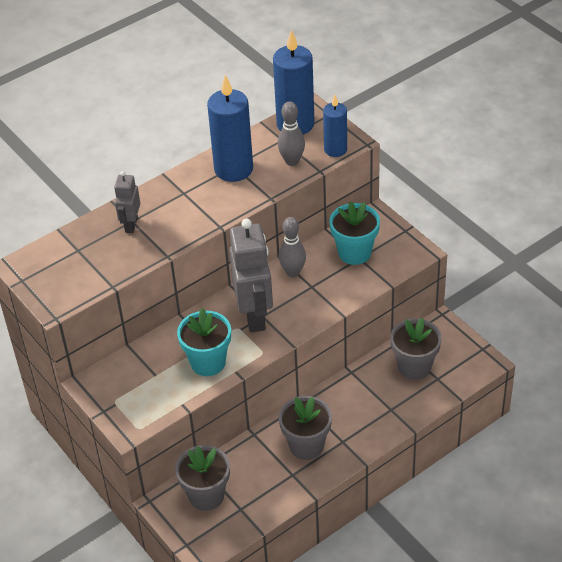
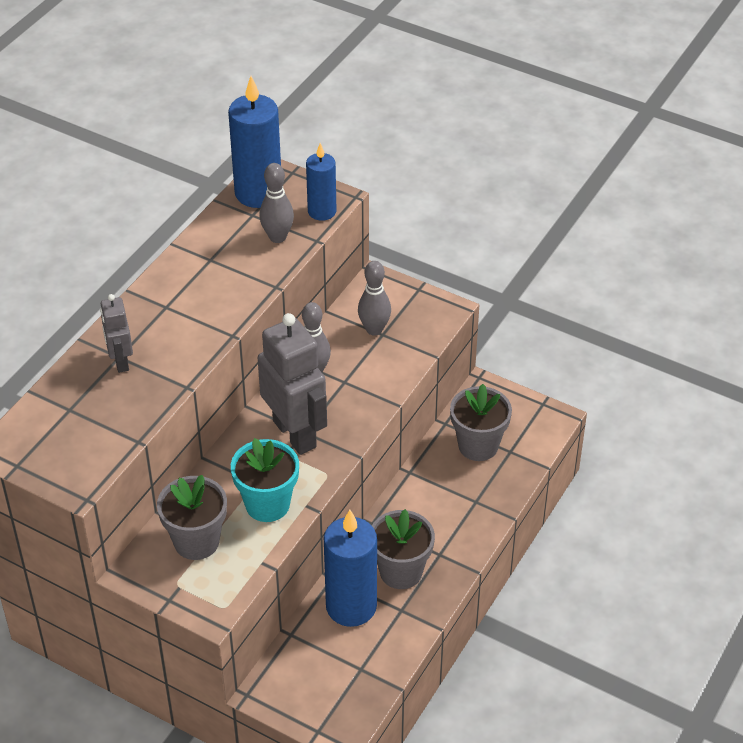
camera: 25 degrees left, 0 degrees up
(206, 495) = (312, 666): grey flower pot -> grey flower pot (196, 541)
(233, 169) = (212, 263): blue candle -> blue candle (351, 606)
(354, 252) = (374, 329): turquoise flower pot -> grey bowling pin

